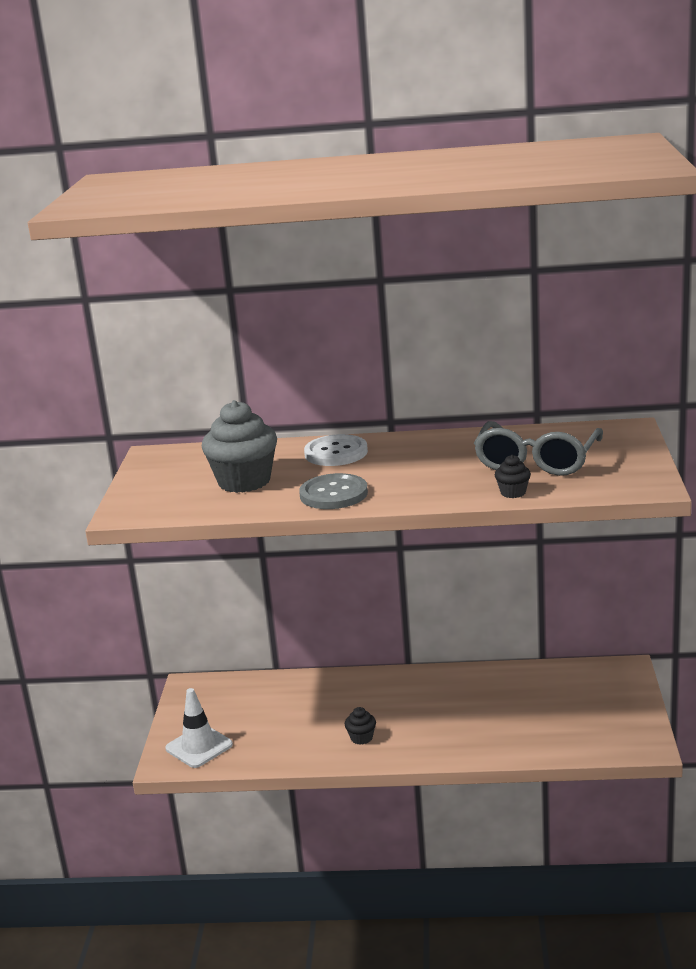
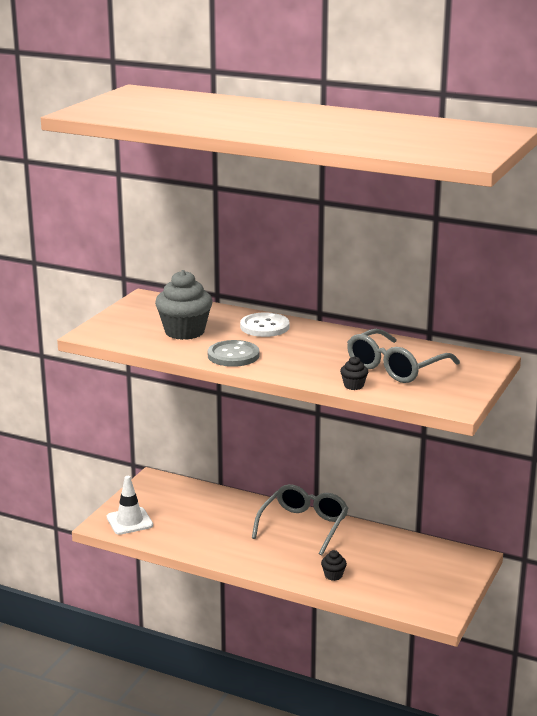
camera: 20 degrees right, 0 degrees up
(361, 738) = (242, 548): black cupcake -> black cupcake (333, 575)
(412, 689) = (304, 526): none -> grey glasses

